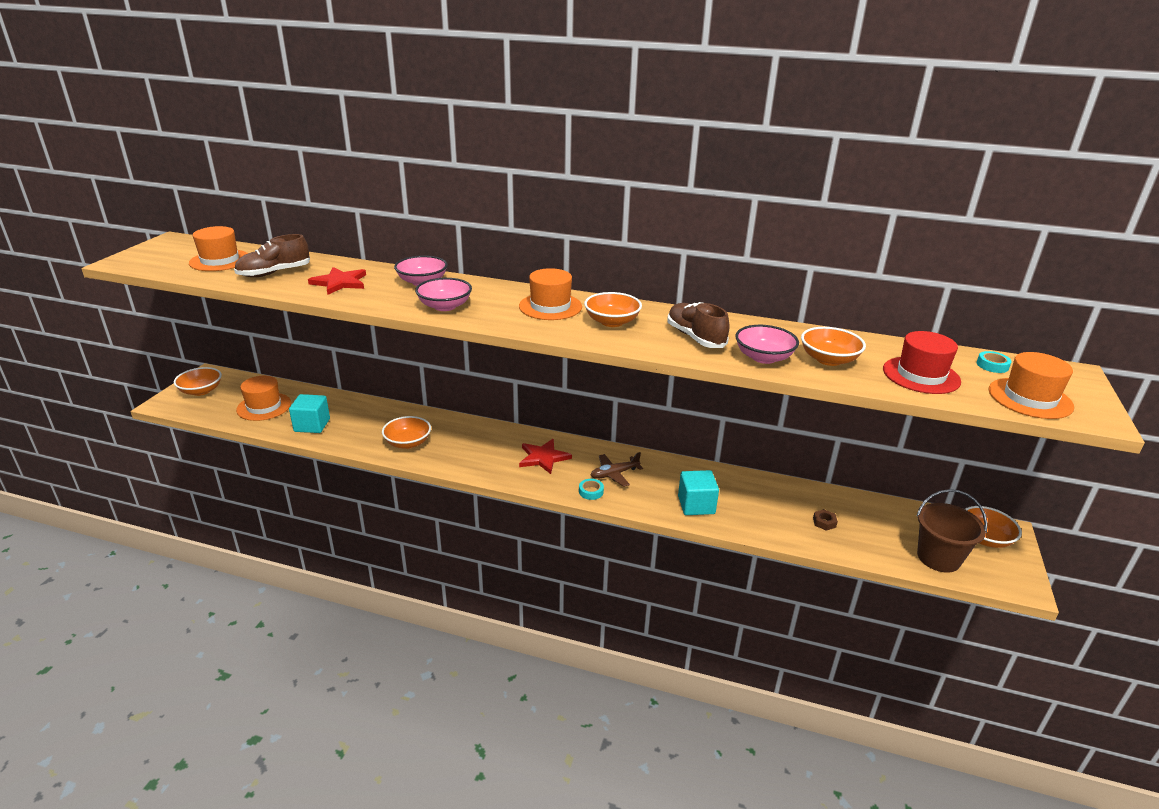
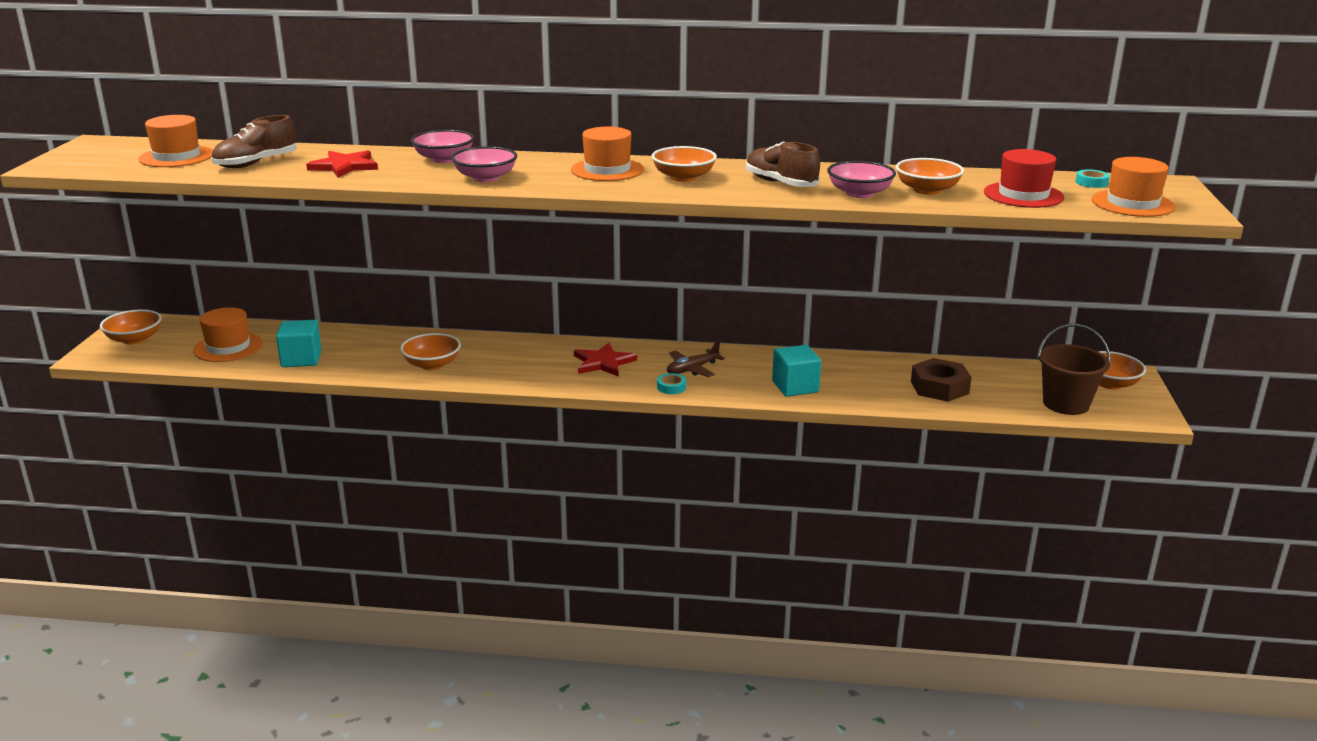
camera: 10 degrees left, 5 degrees down
(824, 522) = (939, 387): brown nut -> brown nut, size x2.18

